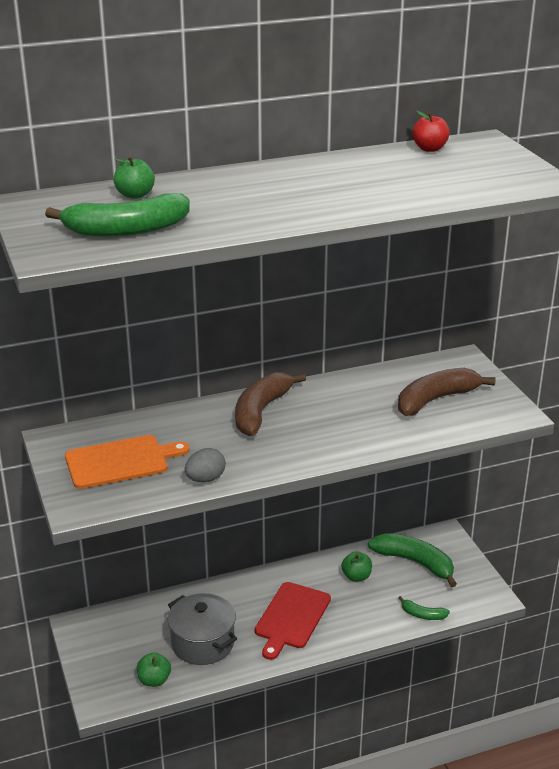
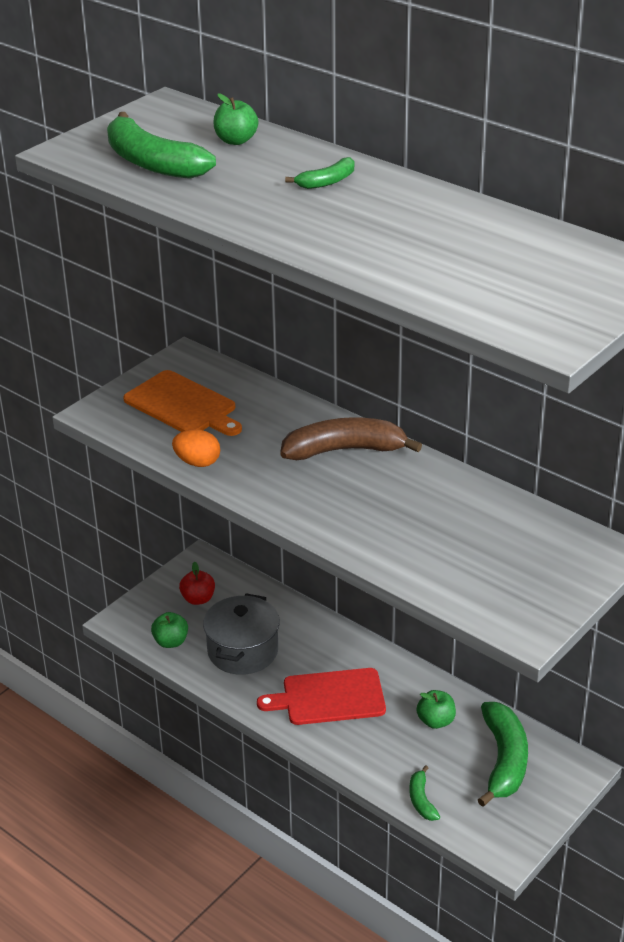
camera: 60 degrees right, 5 degrees up
(205, 479) = (197, 462): grey egg -> orange egg
(250, 185) = (327, 182): none -> green banana
(429, 149) = (564, 244): red apple -> red apple (198, 599)
(436, 400) = (491, 559): brown banana -> none

